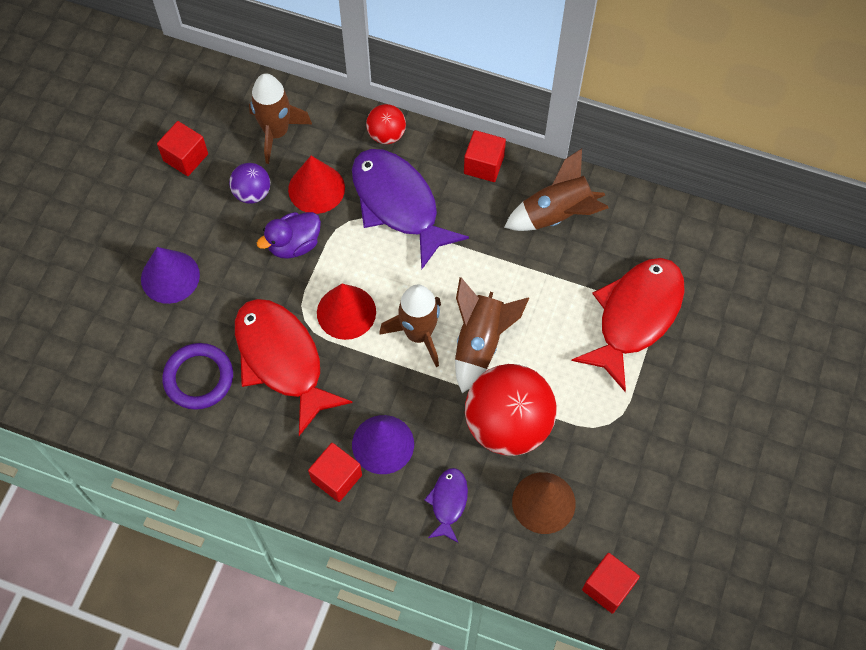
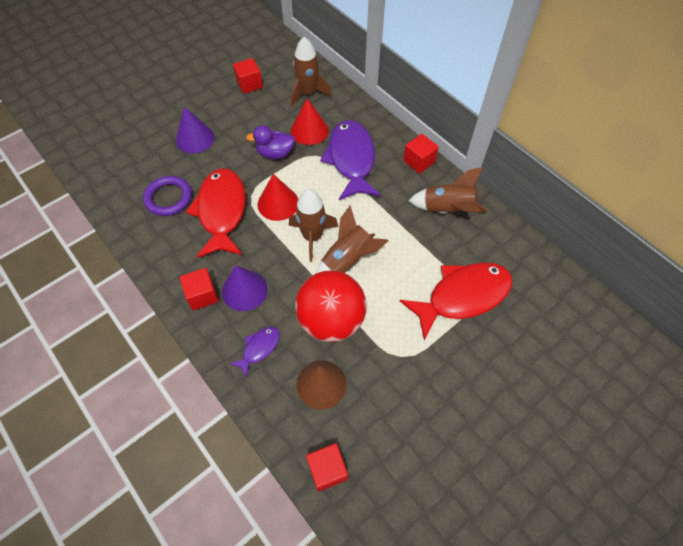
camera: 30 degrees right, 5 degrees down
(252, 193) = (272, 117): purple ball -> none
(386, 135) = (370, 120): red ball -> none

